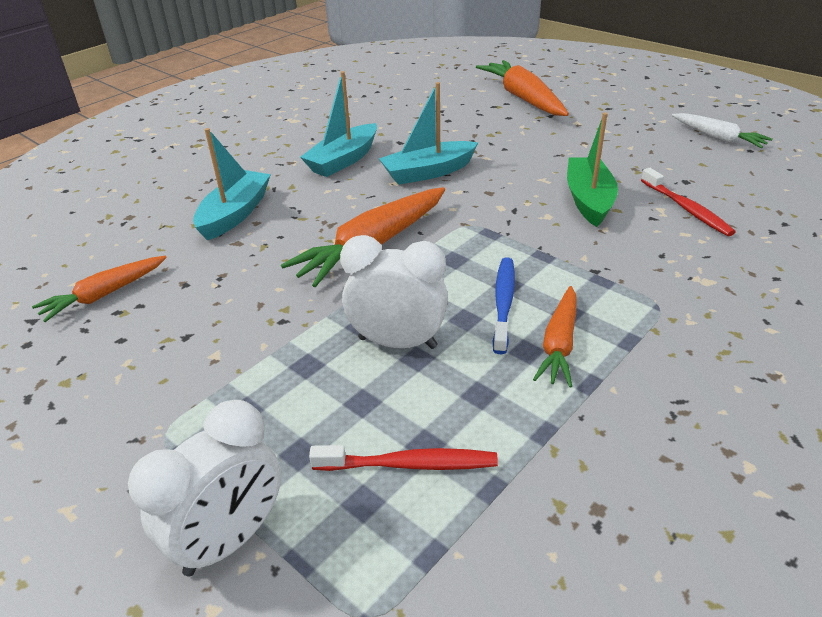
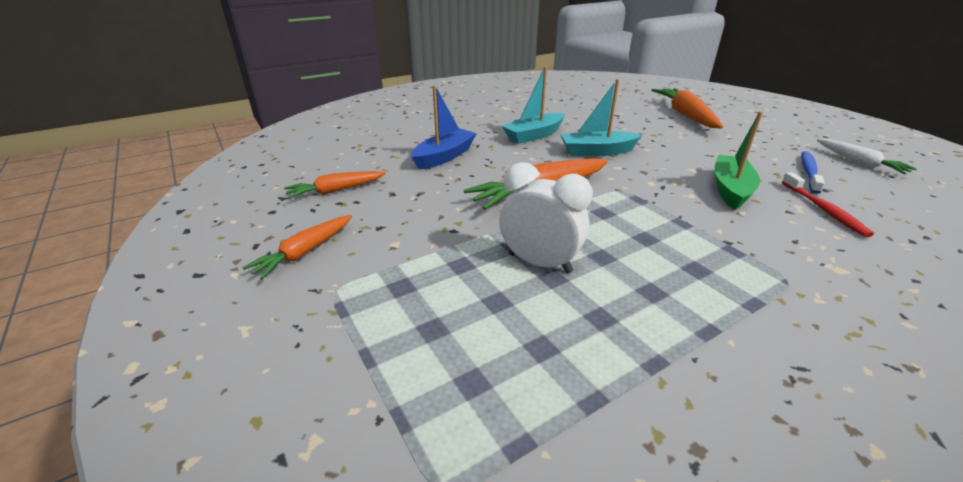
camera: 15 degrees right, 5 degrees down
(230, 539) = (352, 384): white clock -> none
(235, 214) = (444, 156): turquoise boat -> blue boat
(409, 464) = (522, 361): red toothbrush -> none
(503, 303) = (638, 251): blue toothbrush -> blue toothbrush (809, 172)
(559, 344) = (684, 293): orange carrot -> orange carrot (304, 252)

